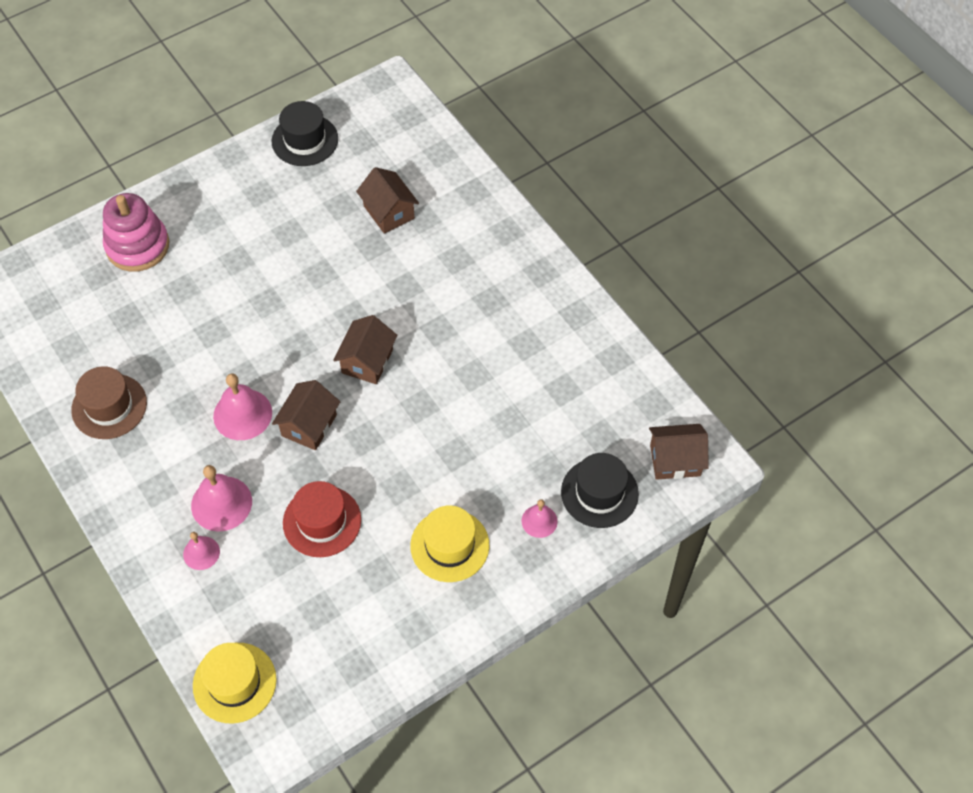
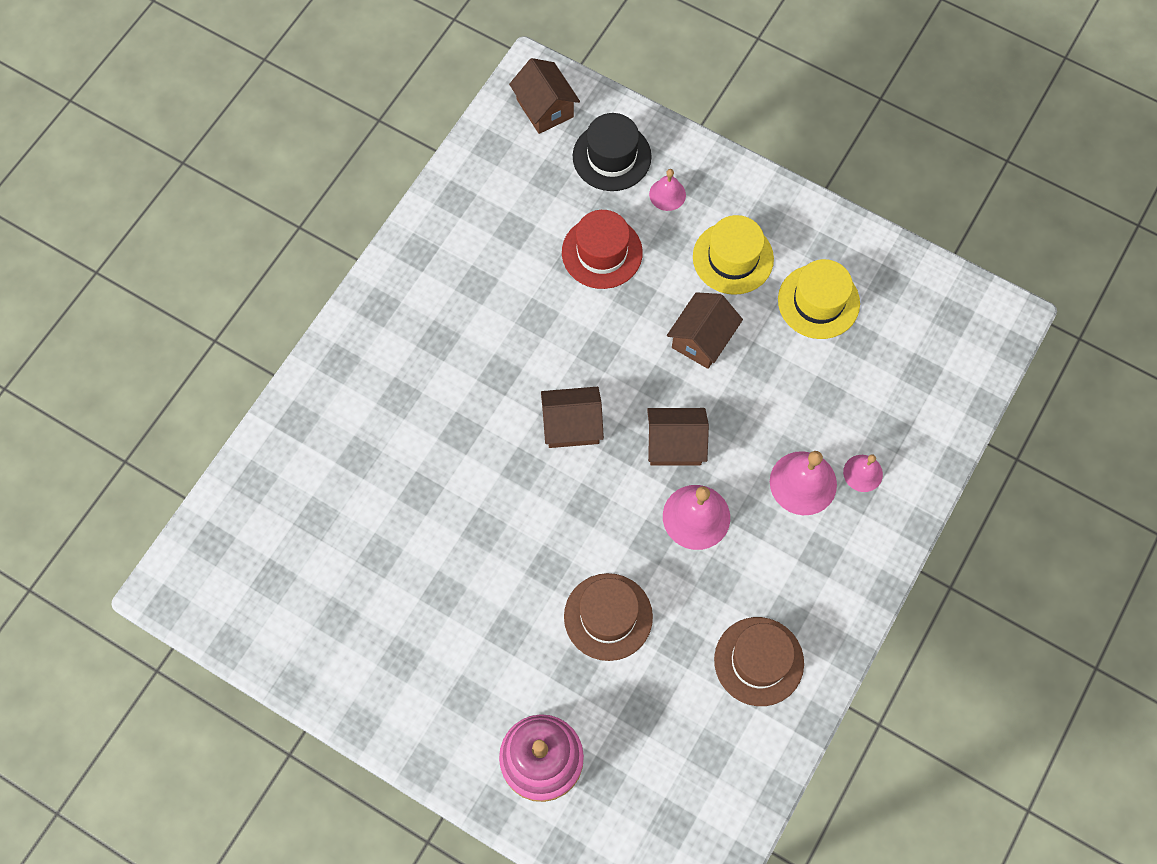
camera: 115 degrees left, 10 degrees up
(206, 324) = (608, 617): none -> brown hat
(234, 682) = (963, 375): yellow hat -> yellow hat (818, 301)
(305, 140) = (298, 647): black hat -> none
(322, 521) = (770, 380): red hat -> red hat (602, 252)
(389, 212) = (366, 497): brown house -> brown house (702, 339)

